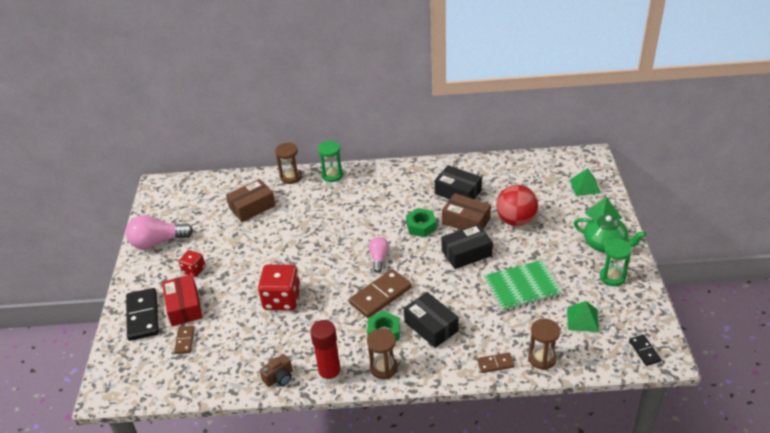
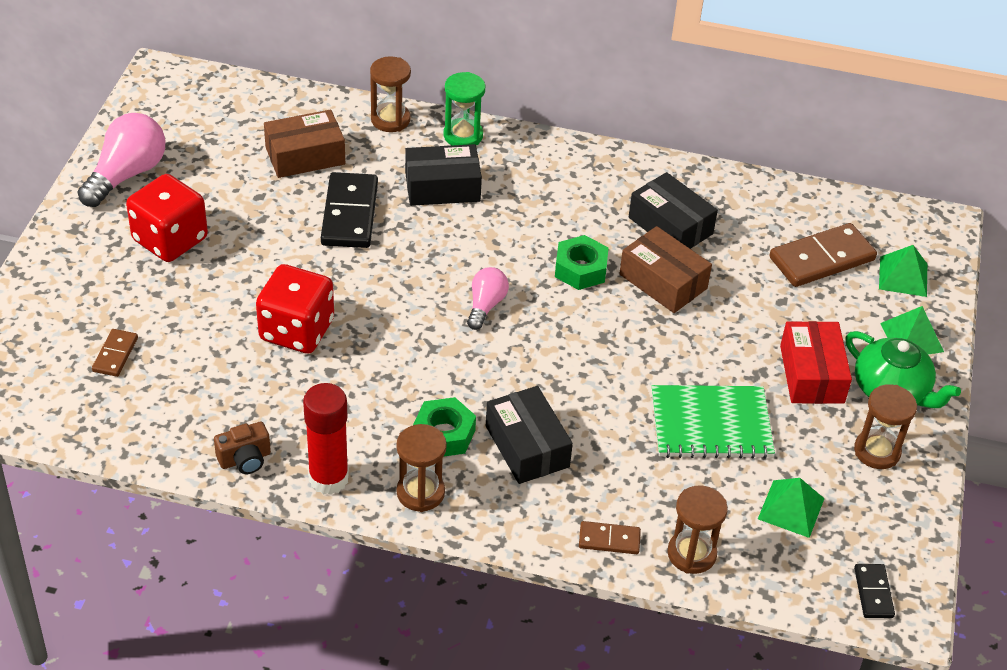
camera: 10 degrees right, 5 degrees up
(142, 316) = (62, 294): black domino -> black domino (349, 214)
(157, 242) = (127, 174): pink light bulb -> pink light bulb turned 120 degrees clockwise
(184, 306) = (133, 297): red box -> red box (811, 374)
(194, 270) = (170, 239): red dice -> red dice, size x1.79
(380, 295) = (463, 370): brown domino -> brown domino (822, 259)
(466, 253) = (640, 338): black box -> black box (442, 187)
(516, 220) = (751, 304): red ball -> none
(612, 277) = (877, 451): green hourglass -> brown hourglass

